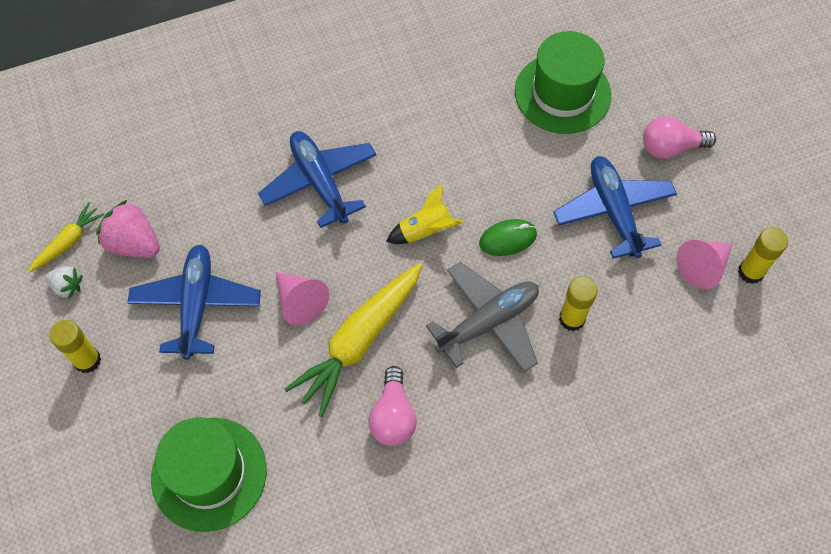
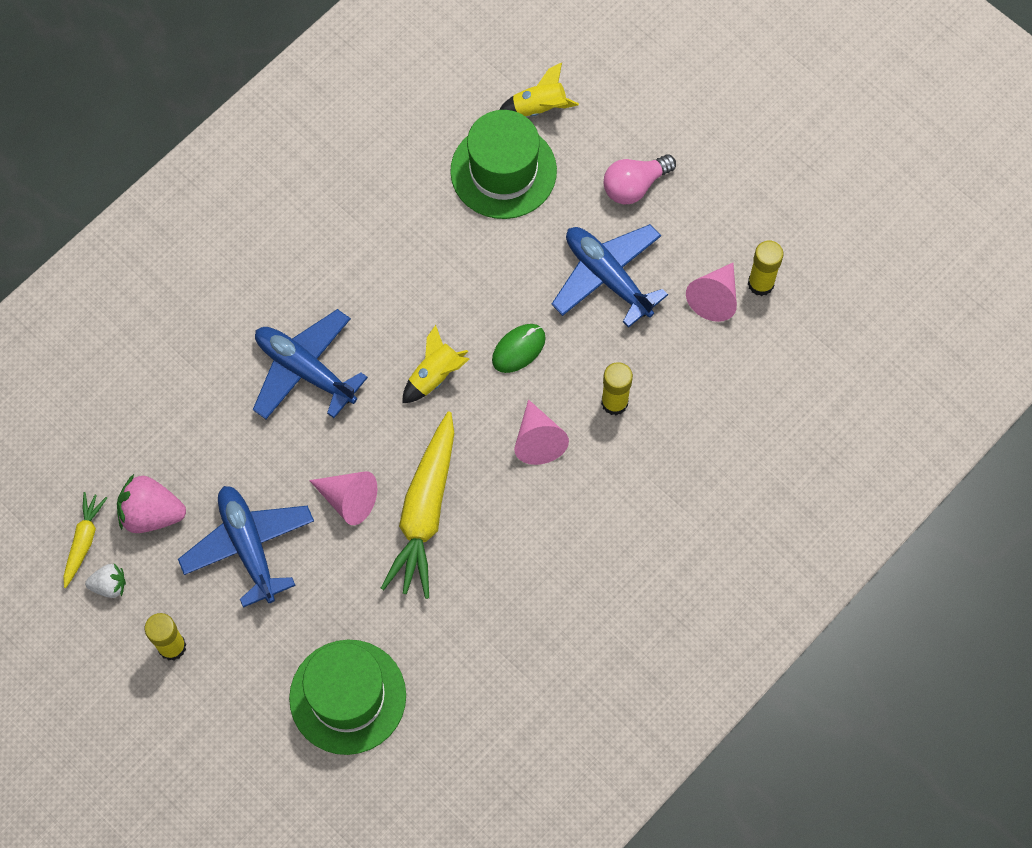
camera: 25 degrees left, 5 degrees up
(393, 416) = (491, 568): pink light bulb -> none
(488, 322) = (538, 440): grey plane -> pink cone
(615, 57) = (539, 108): none -> yellow rocket

